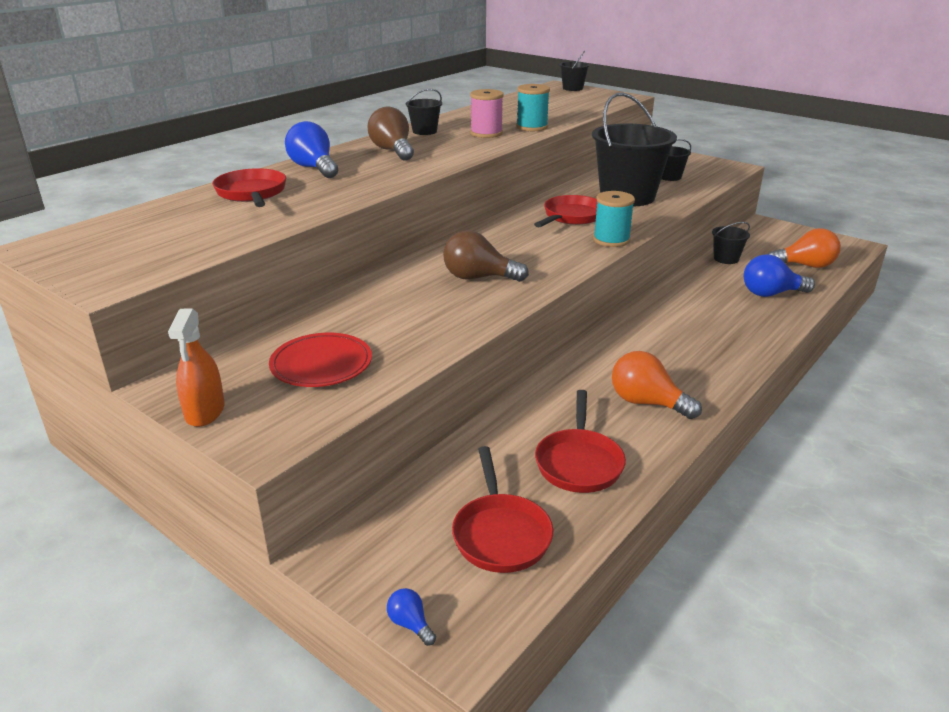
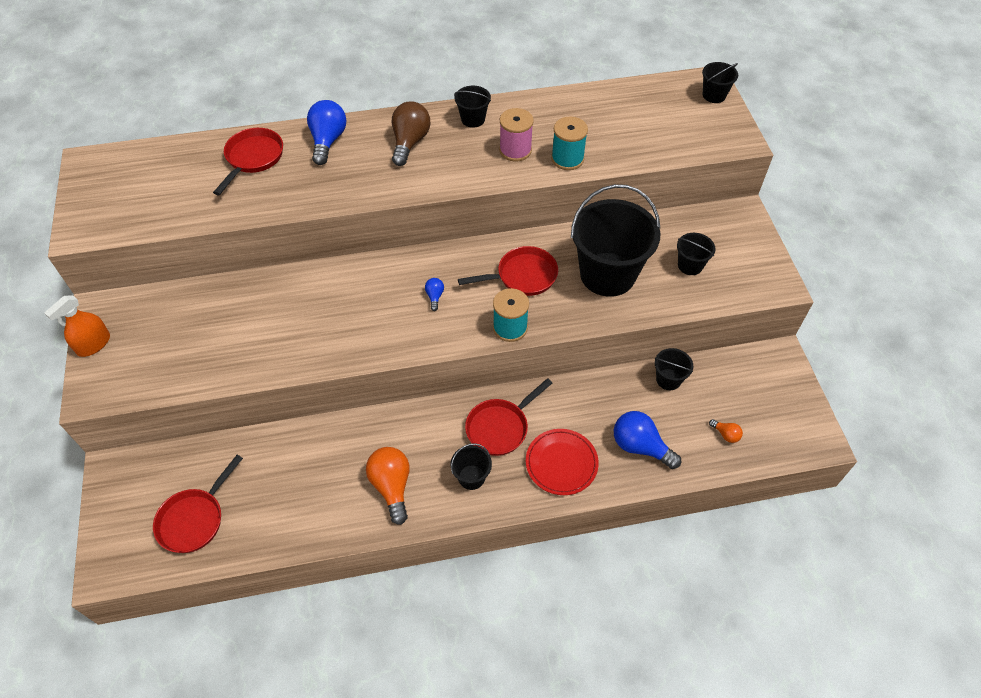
camera: 40 degrees right, 25 degrees up
(321, 364) = (181, 342): red plate -> red plate (561, 463)
(410, 624) = (99, 539): blue light bulb -> blue light bulb (435, 296)
(478, 278) = (362, 313): brown light bulb -> none
(579, 462) = (291, 502): red pan -> red pan (500, 427)
(696, 364) = (471, 477): none -> black bucket
(805, 266) = (725, 434): orange light bulb -> orange light bulb, size x0.48

